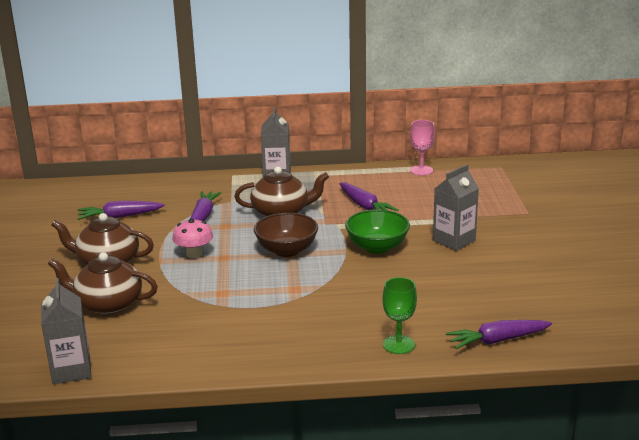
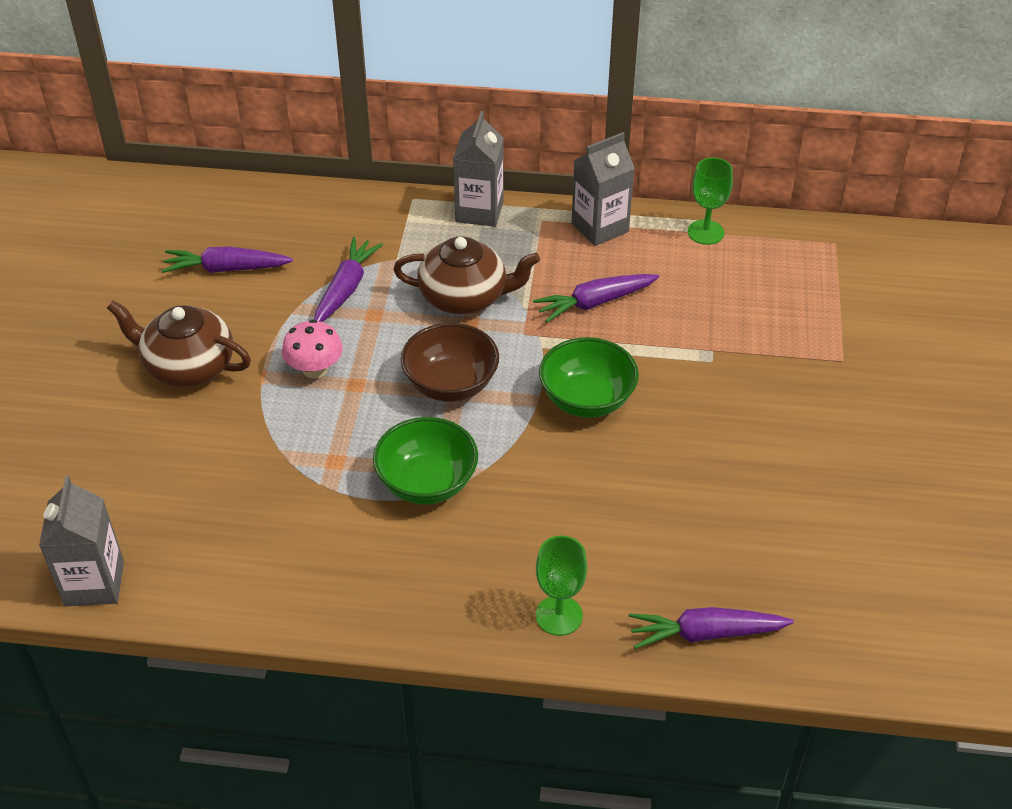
camera: 10 degrees right, 20 degrees up
(108, 304) = (170, 457): brown teapot -> none
(287, 295) = (427, 483): none -> green bowl
(365, 206) = (594, 303): purple carrot -> purple carrot turned 90 degrees clockwise
(421, 170) = (705, 232): pink goblet -> green goblet
(454, 240) = (707, 404): grey carton -> grey carton (600, 227)

